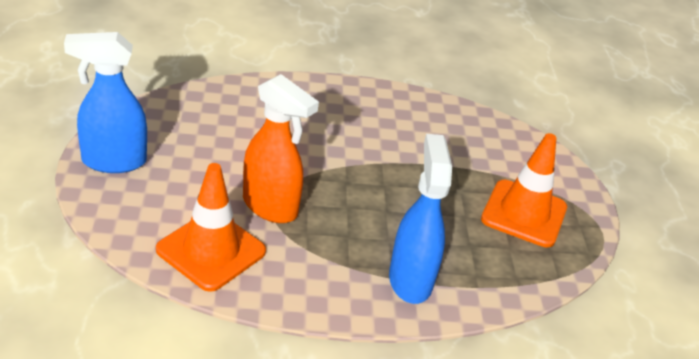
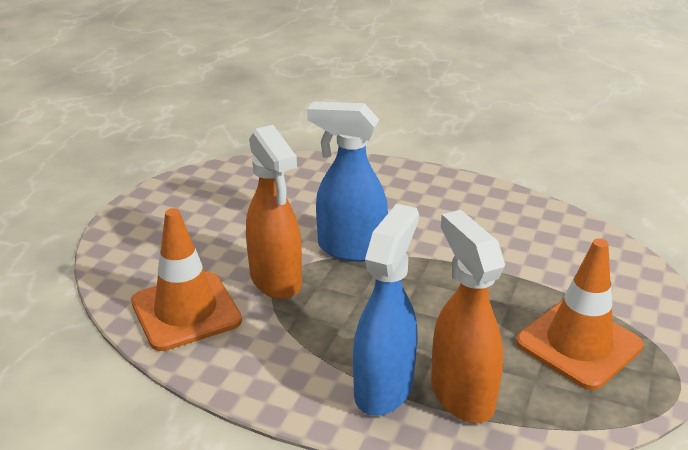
camera: 30 degrees right, 5 degrees down
(113, 161) = (152, 212): blue spray bottle -> blue spray bottle (350, 249)
(467, 272) = (461, 394): none -> orange spray bottle

